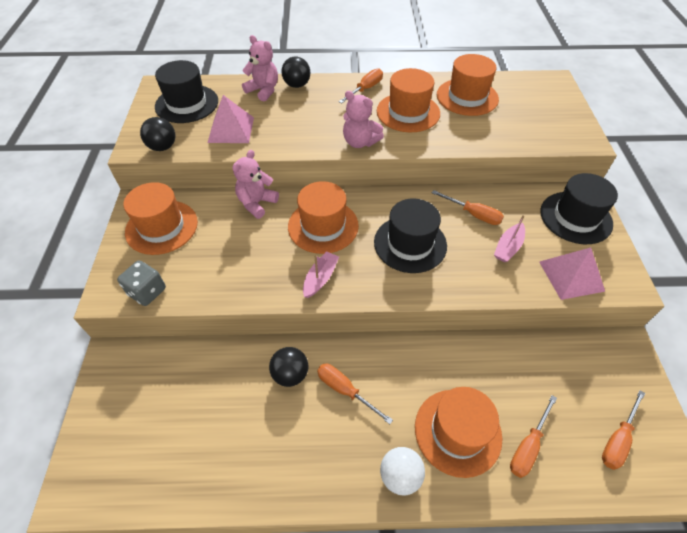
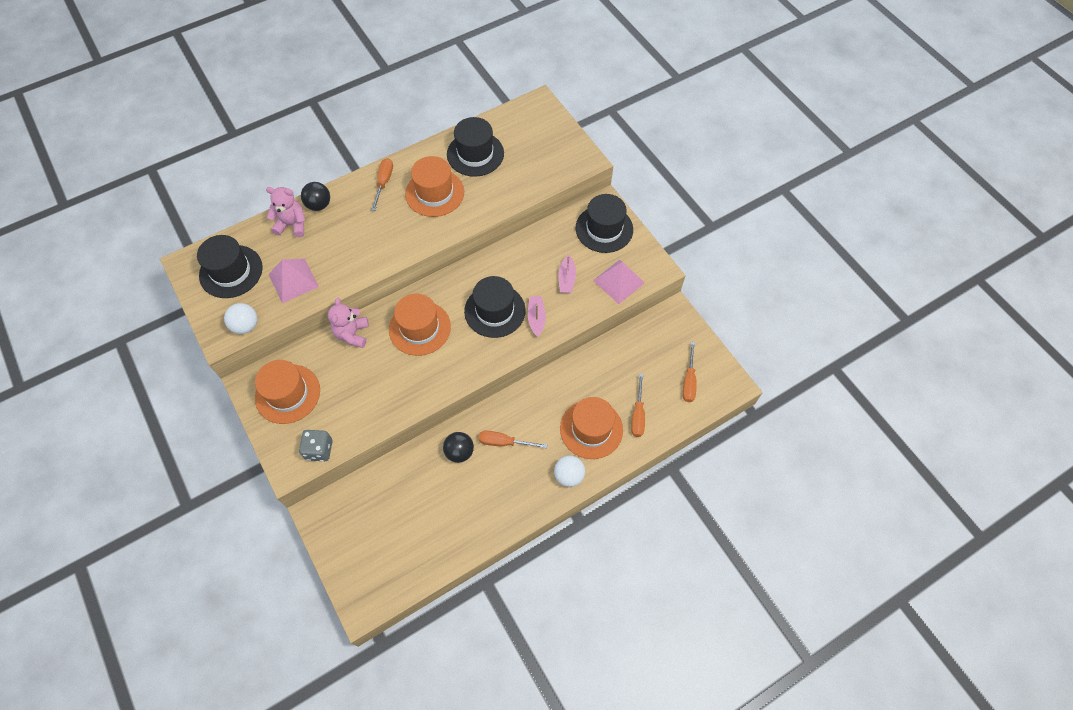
camera: 30 degrees left, 10 degrees up
(163, 147) = (246, 326): black ball -> white ball
(320, 278) = (444, 372): pink boat -> pink boat (536, 318)
(360, 142) = (412, 242): pink teddy bear -> none
(467, 97) = (475, 154): orange hat -> black hat
(473, 214) = (529, 261): orange screwdriver -> none

